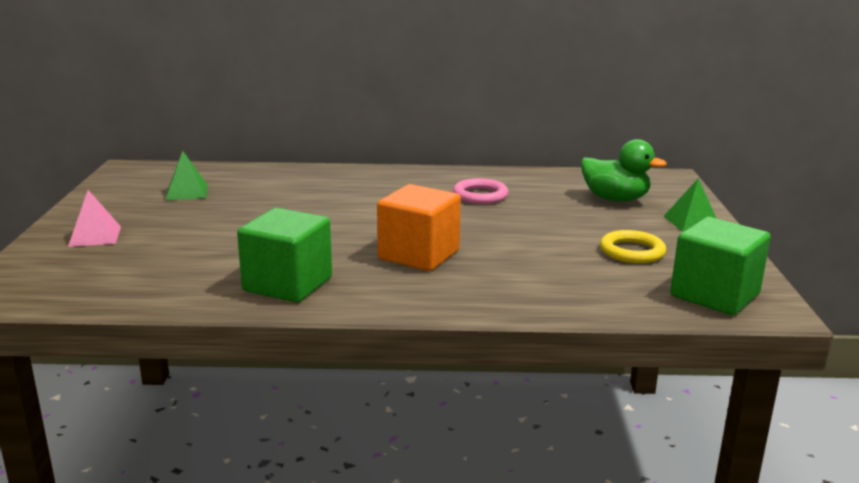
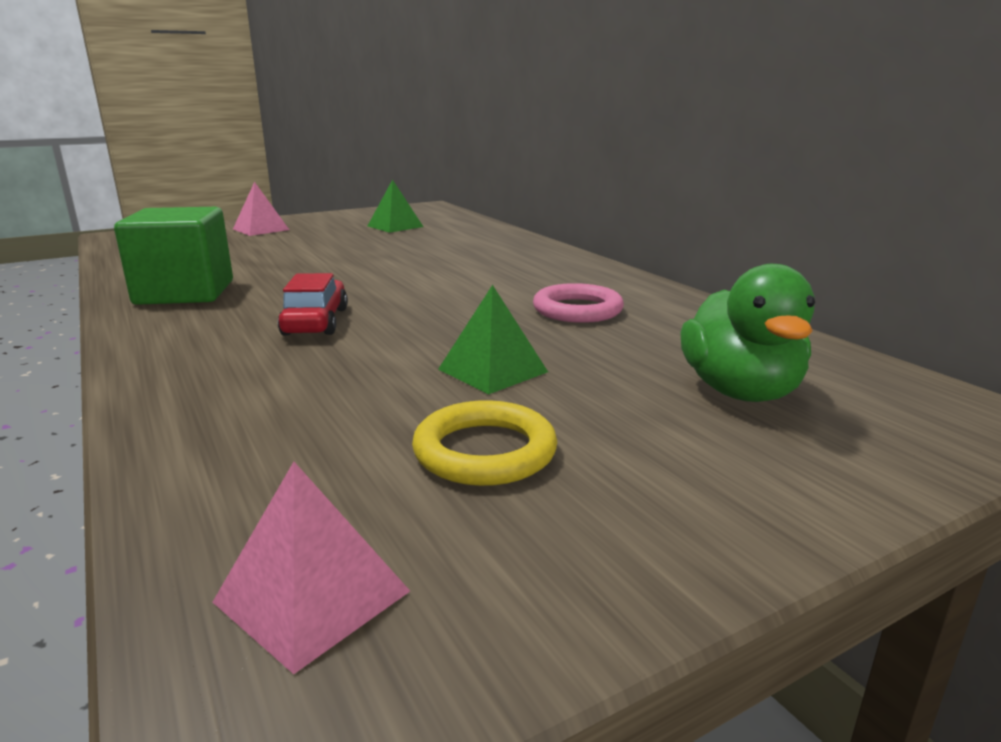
camera: 60 degrees right, 0 degrees up
(418, 255) = (316, 322): orange cube -> red car
(691, 222) = (754, 489): green pyramid -> green pyramid (492, 370)
(714, 295) = (312, 596): green cube -> pink pyramid

